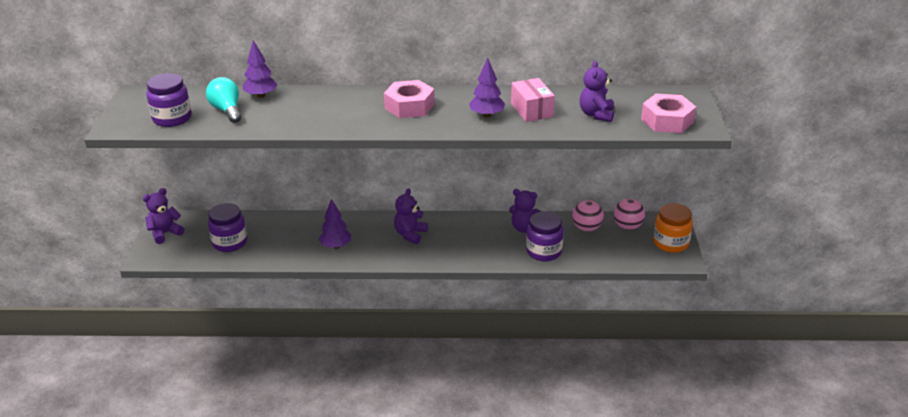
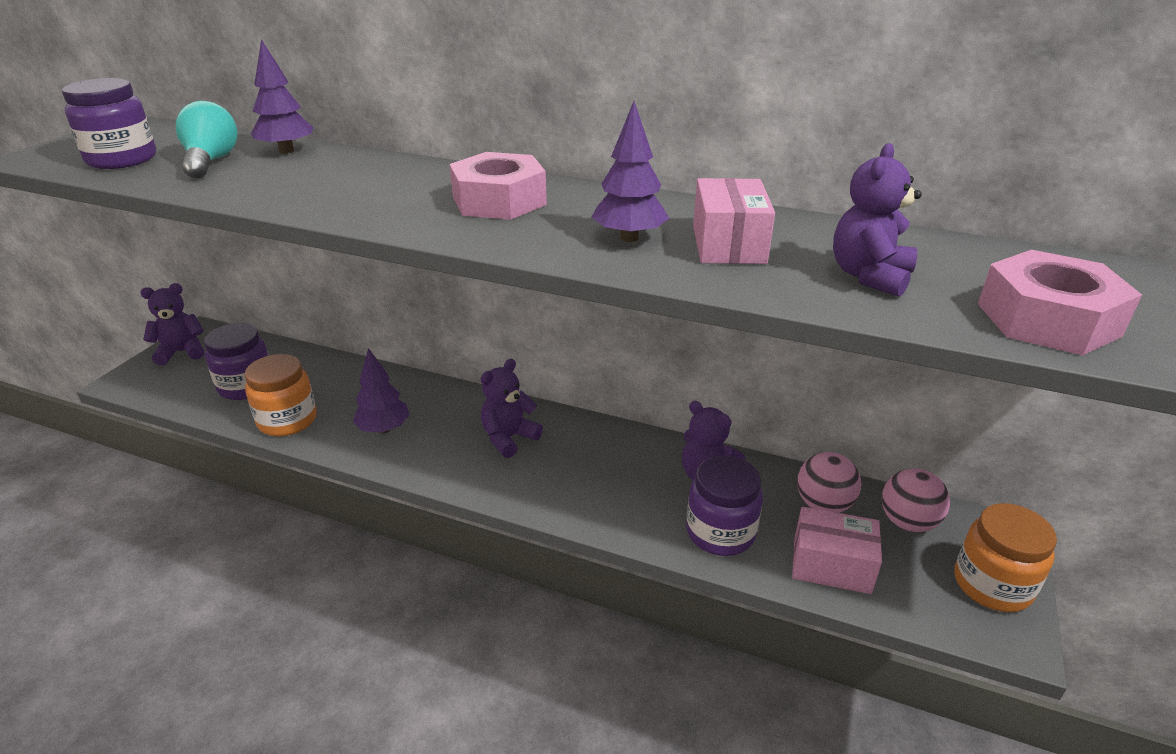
camera: 20 degrees right, 0 degrees up
(274, 255) = (287, 420): none -> orange jar
(600, 253) = (831, 565): none -> pink box

